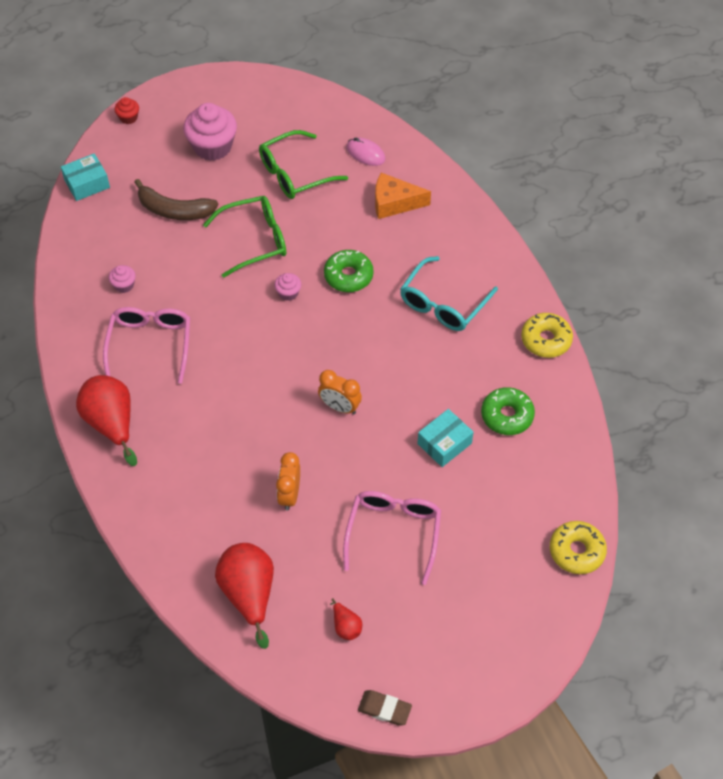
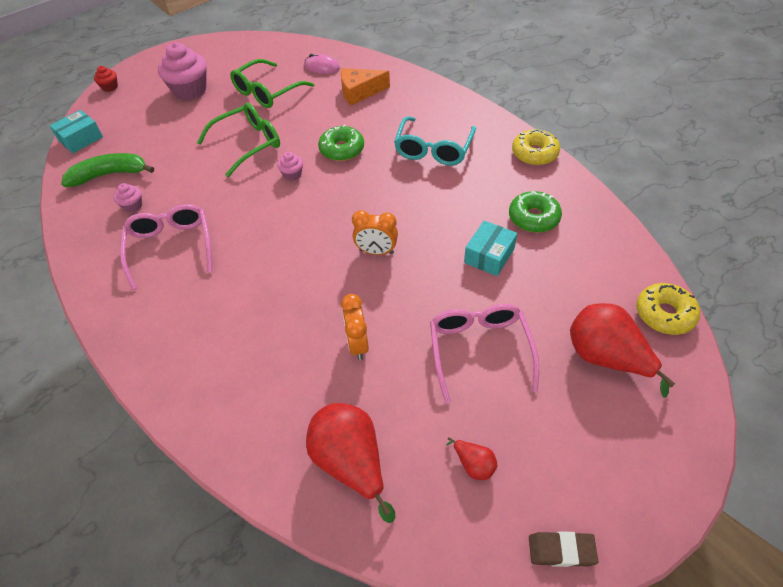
camera: 15 degrees left, 5 degrees down
(108, 240) = (110, 175): none -> green banana
(111, 423) = (146, 328): red pear -> red pear (606, 358)
(174, 210) = (167, 139): brown banana -> none

